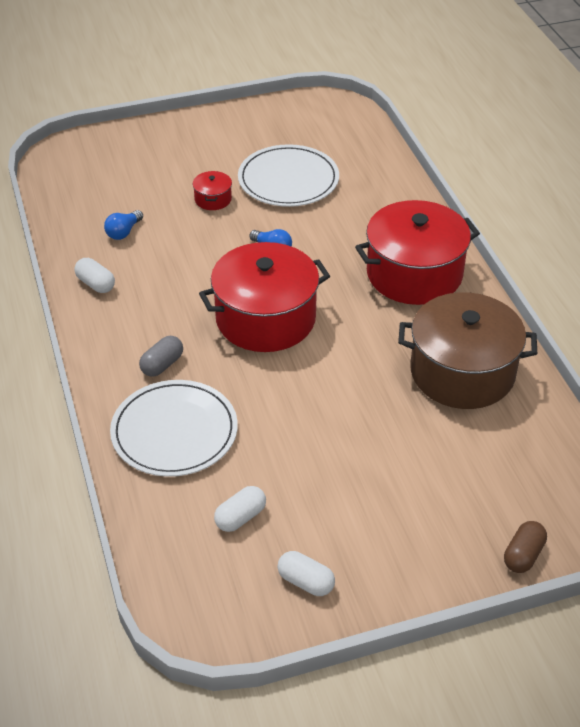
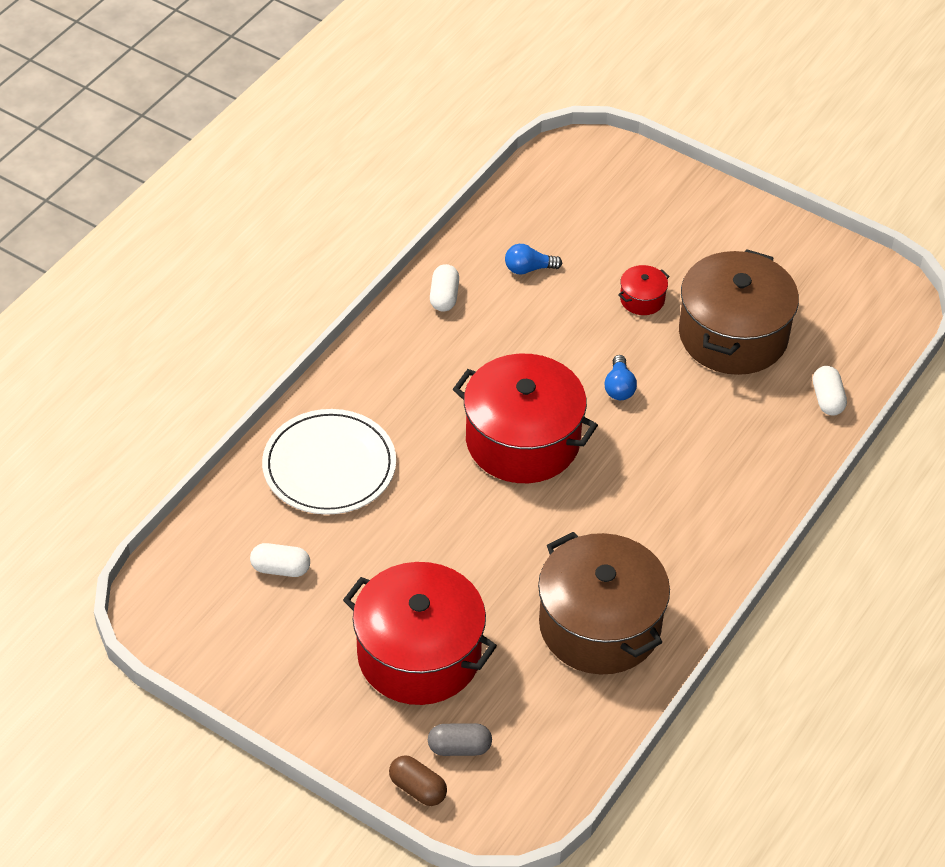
camera: 50 degrees right, 5 degrees up
(162, 365) = (395, 407): grey capsule -> grey capsule (459, 748)
(288, 180) = (733, 335): white plate -> brown pot
(305, 582) = (255, 652): white capsule -> white capsule (827, 399)
(414, 274) = (699, 513): red pot -> red pot (419, 654)
(523, 555) = (418, 789): brown capsule -> brown capsule turned 45 degrees clockwise

